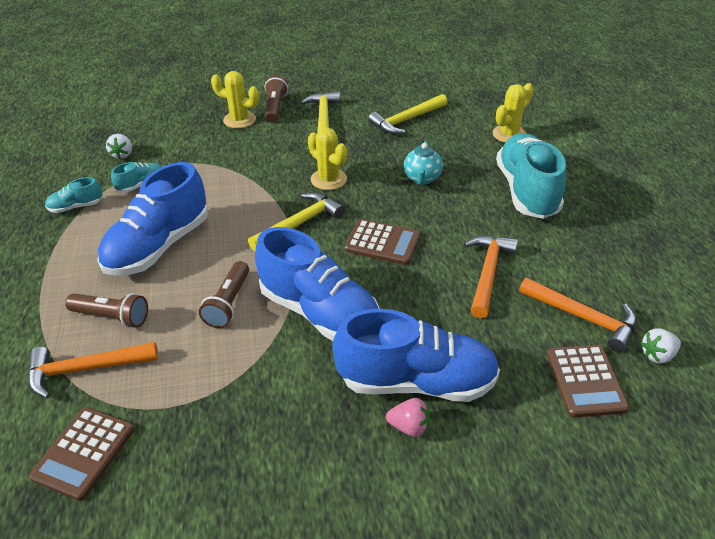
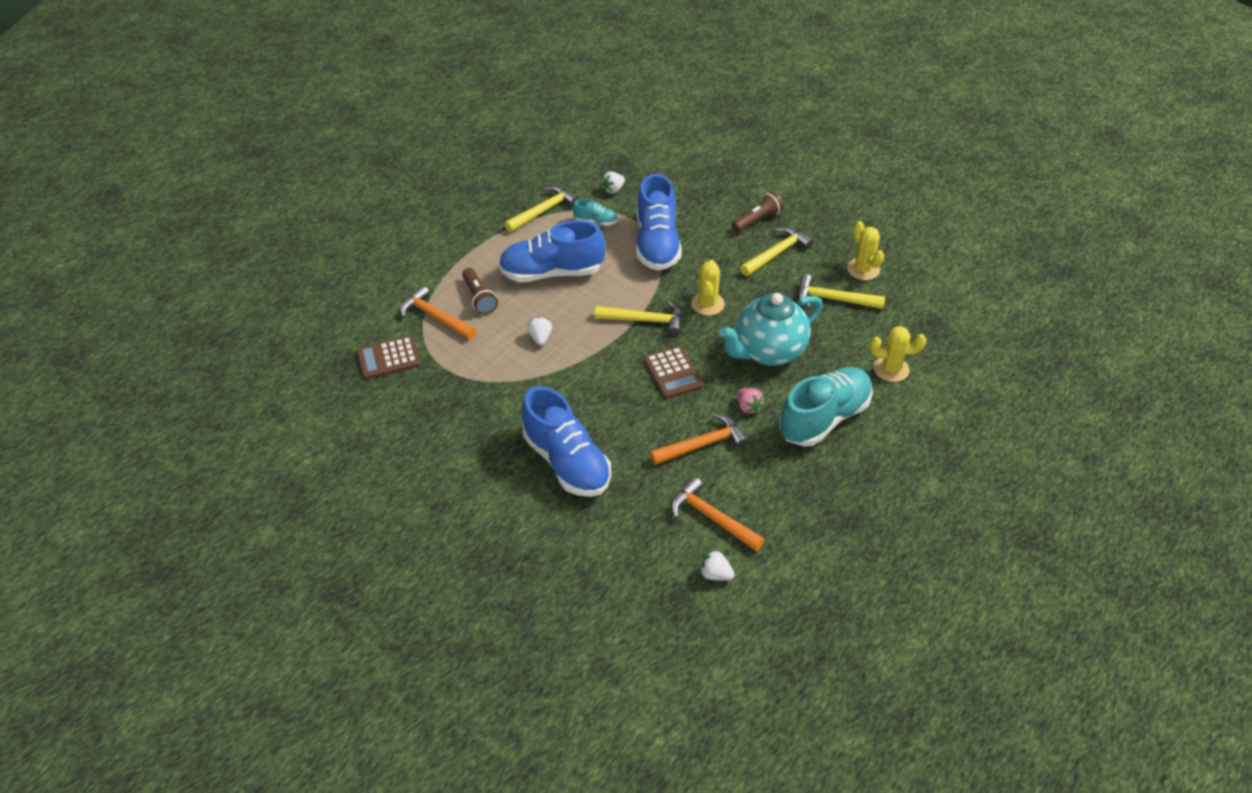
camera: 50 degrees right, 5 degrees up
(76, 207) = (544, 211): turquoise shoe -> yellow hammer
(229, 303) = (540, 338): brown flashlight -> white strawberry
(239, 120) = (719, 213): yellow cactus -> yellow cactus (863, 269)
(319, 312) = (576, 383): blue shoe -> blue shoe (657, 244)
(409, 427) = (530, 478): pink strawberry -> pink strawberry (748, 407)
(422, 178) = (768, 351): turquoise teapot -> turquoise teapot, size x1.98
(583, 317) = (711, 517): orange hammer -> orange hammer turned 135 degrees clockwise
(585, 381) = (651, 545): brown calculator -> none

